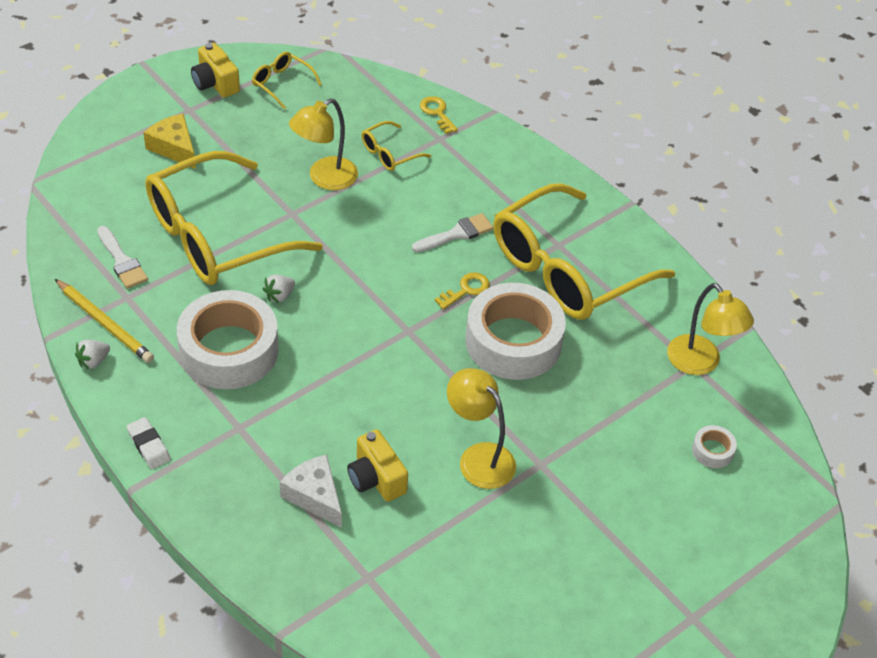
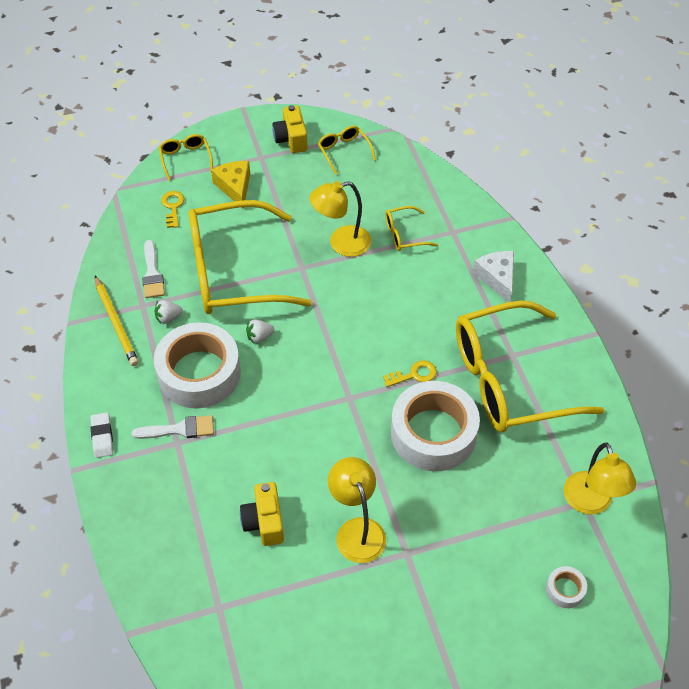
camera: 25 degrees right, 5 degrees up
(93, 361) = (93, 352): white strawberry -> white strawberry (168, 318)
(101, 131) = (185, 159): none -> yellow glasses
(315, 496) = (209, 521): white cheese -> white cheese (497, 278)
(437, 113) = (460, 208): yellow key -> yellow key (173, 207)
(456, 234) = (429, 321): white brush -> white brush (179, 429)

